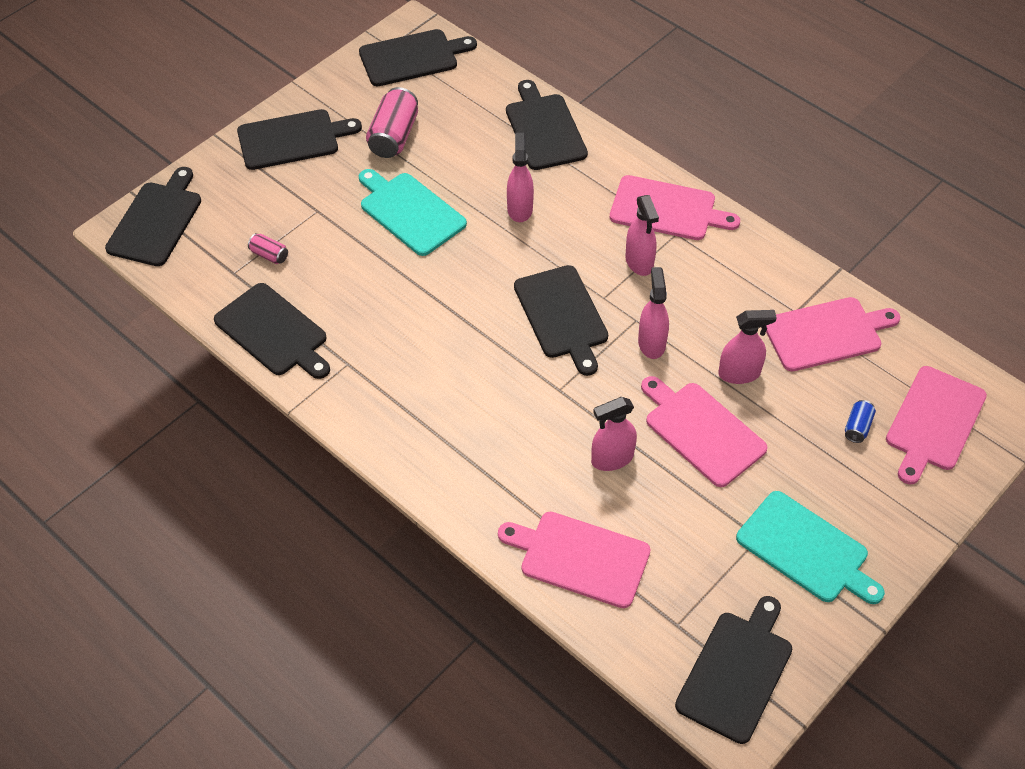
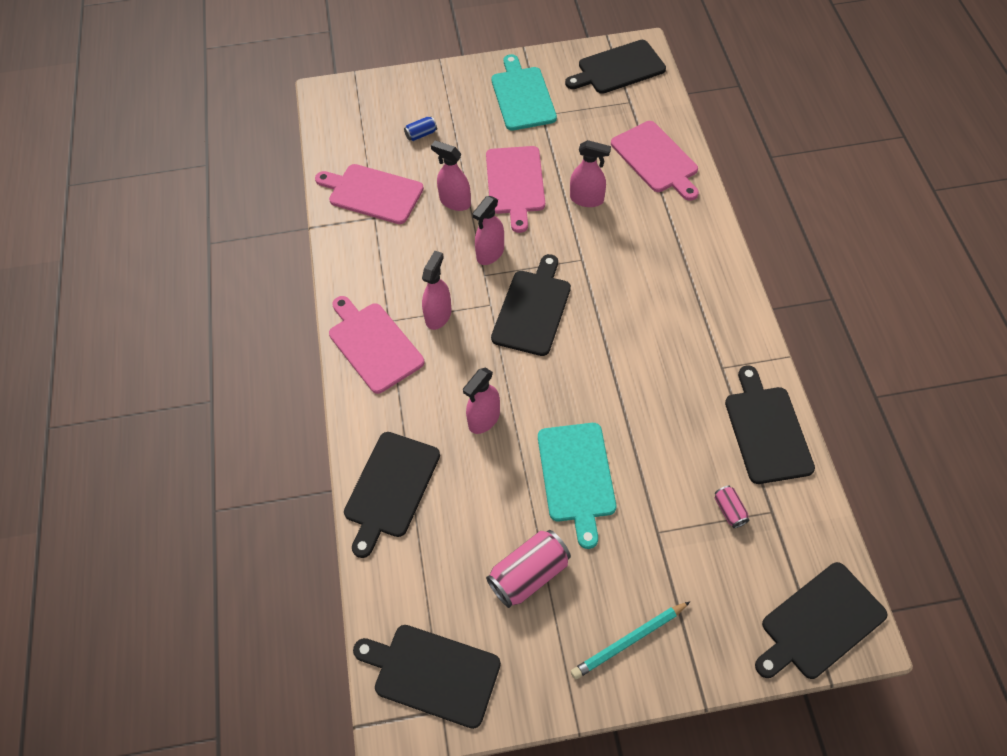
camera: 140 degrees left, 5 degrees up
(292, 139) = (628, 641): black cutting board -> turquoise pencil
(934, 422) = (375, 113): pink cutting board -> none

